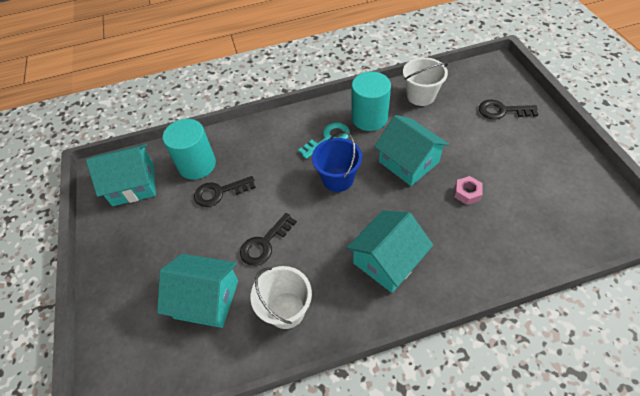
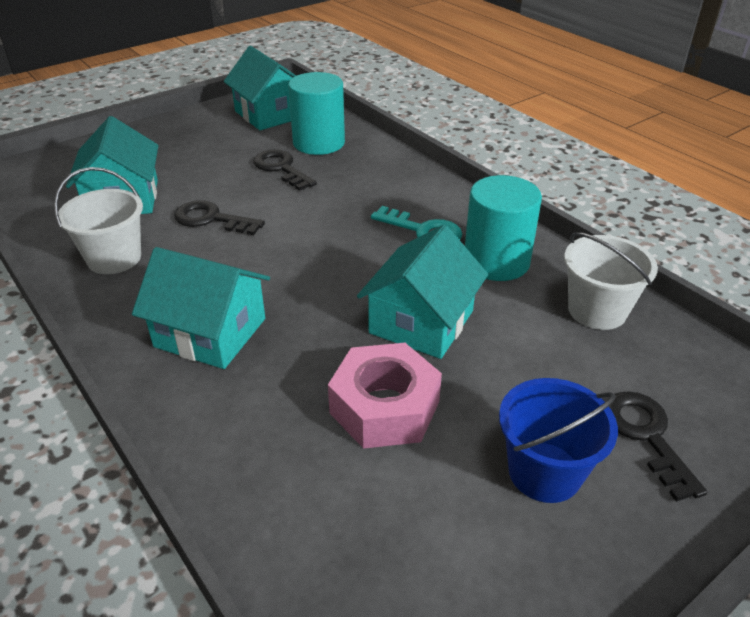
camera: 65 degrees right, 15 degrees down
(337, 179) = (348, 255): blue bucket -> blue bucket (544, 472)
(467, 193) = (384, 407): pink nut -> pink nut, size x1.96

